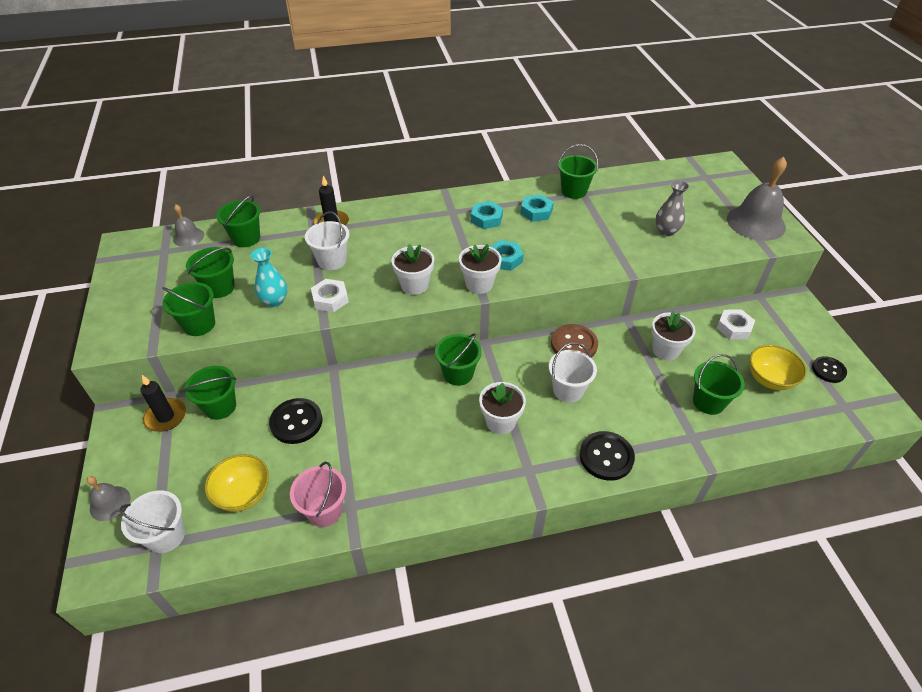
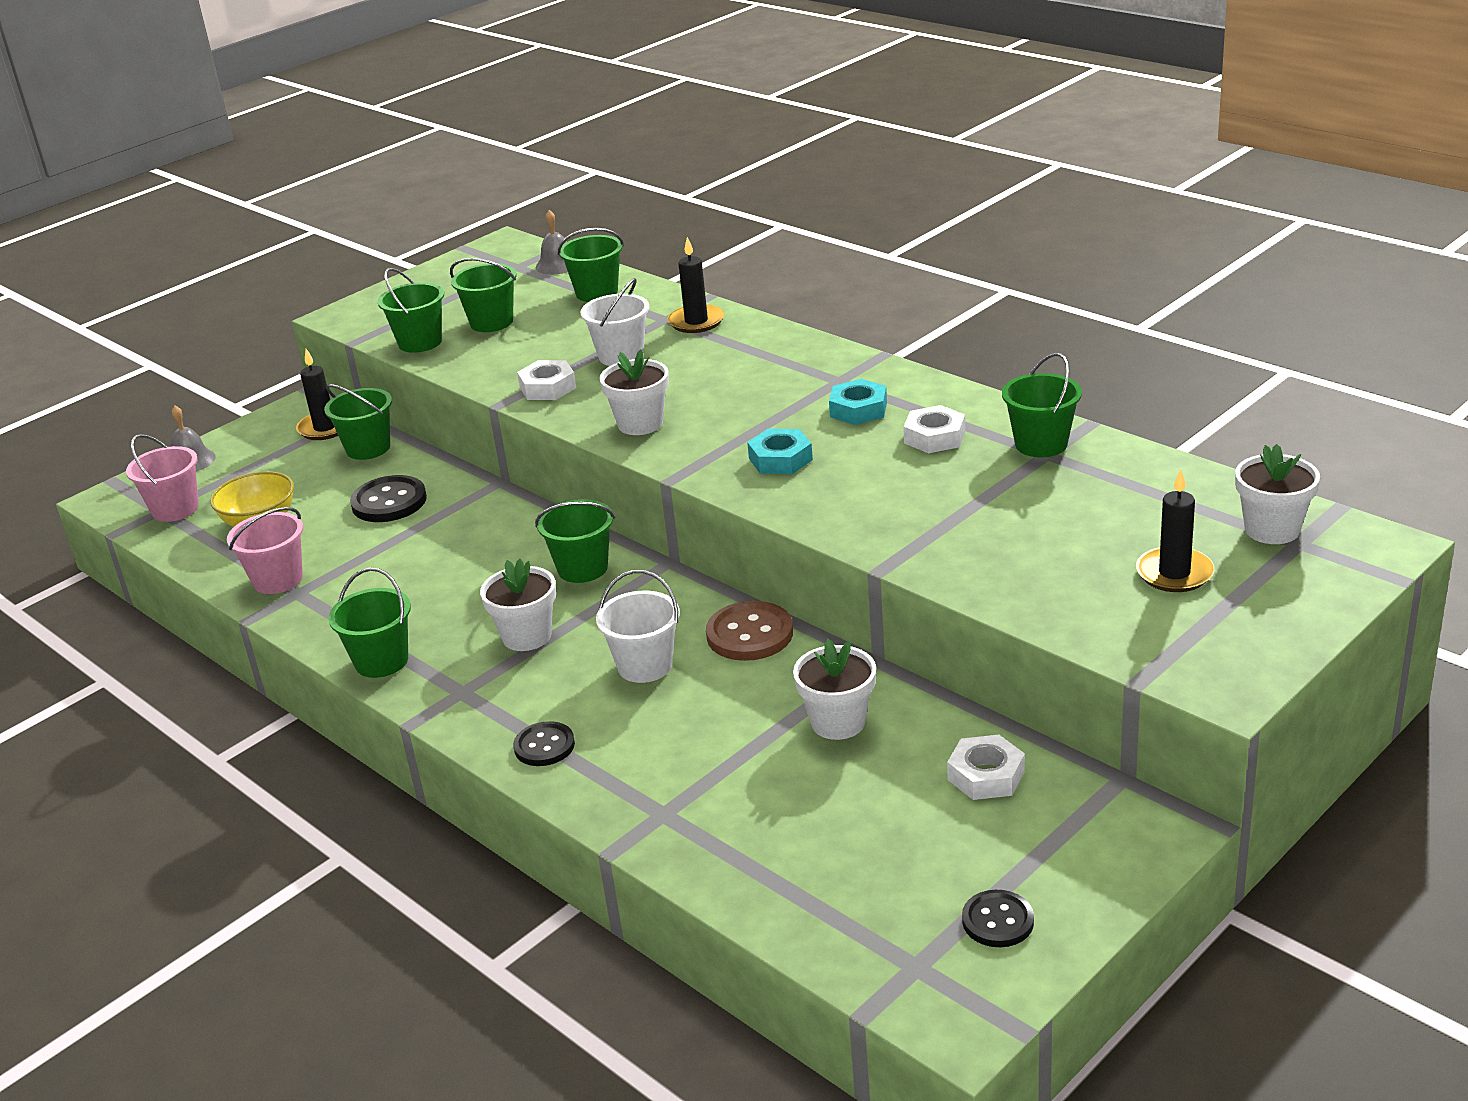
camera: 60 degrees right, 15 degrees down
(166, 536) = (175, 509): white bucket -> pink bucket
(274, 301) = (506, 360): turquoise vase -> none
(479, 284) = (699, 463): white flower pot -> white flower pot (1272, 529)
(536, 212) = (934, 437): turquoise nut -> white nut
(606, 457) = (544, 746): black button -> black button, size x0.65
(666, 231) = (1051, 559): grey vase -> none
(703, 210) = (1174, 573): none -> black candle
(708, 402) = (759, 804): green bucket -> green bucket (381, 661)
(756, 222) = (1220, 638): grey bell -> none
(769, 379) = (890, 855): yellow bowl -> none

